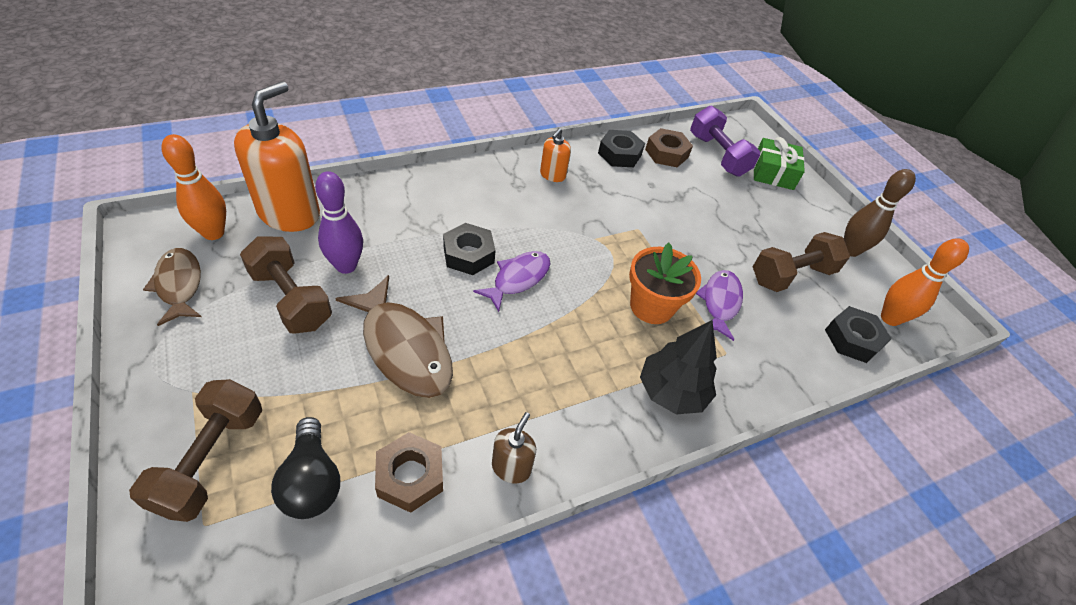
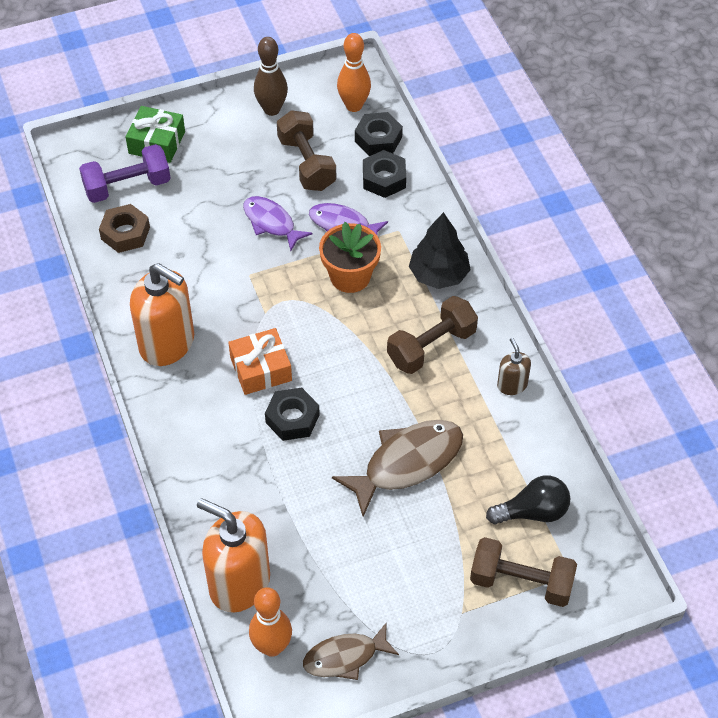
camera: 80 degrees left, 5 degrees up
(291, 299) = (357, 559): brown dumbbell -> brown dumbbell (431, 347)
(346, 266) = (313, 520): purple bowling pin -> none
(410, 476) = (524, 449): brown nut -> none
(511, 467) = (512, 385): brown soap dispenser -> brown soap dispenser turned 45 degrees clockwise
(518, 279) = (322, 378): purple fish -> purple fish (271, 223)
(527, 234) = (261, 369): none -> orange gift
(552, 175) = (167, 343): orange soap dispenser -> orange soap dispenser, size x2.08
(619, 154) = (128, 277): black nut -> black nut (384, 179)

